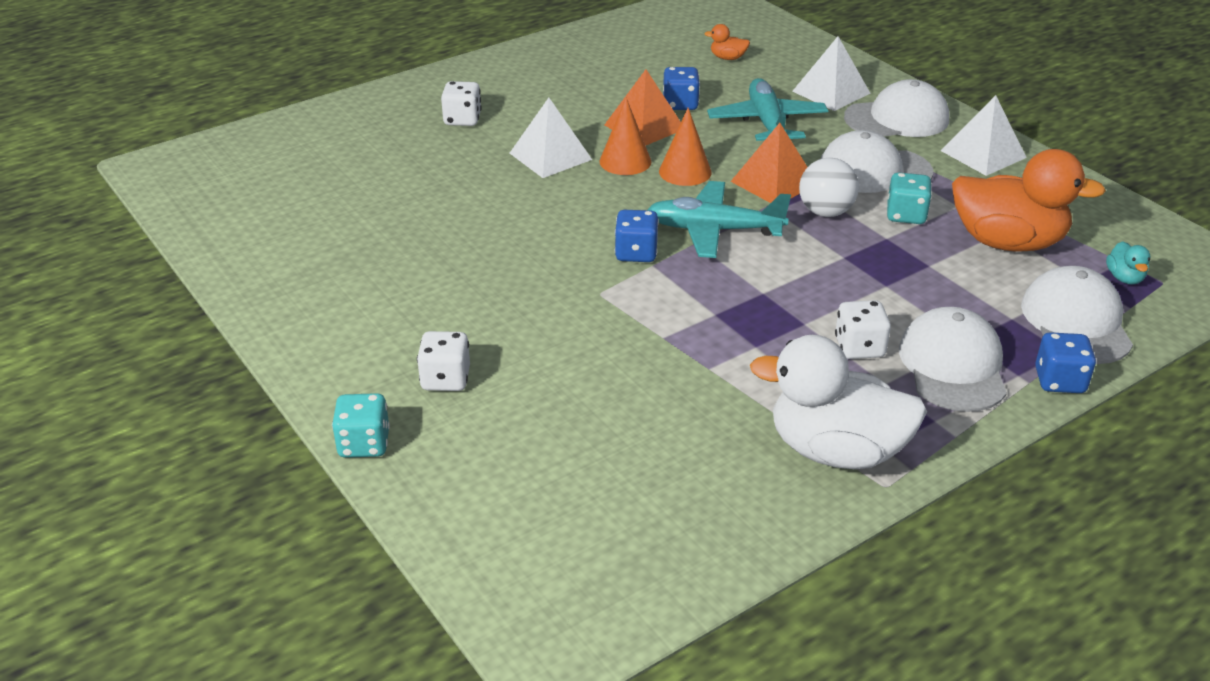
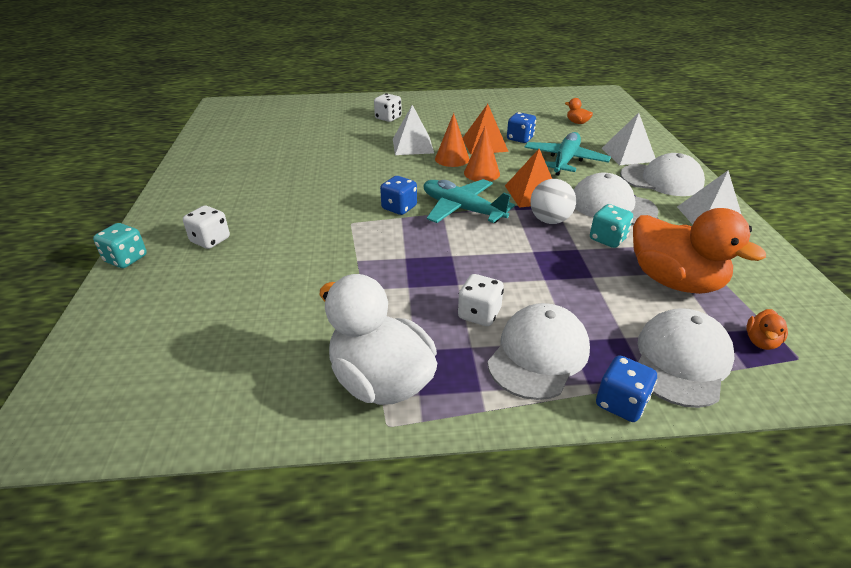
camera: 30 degrees right, 0 degrees up
(1124, 278) = (761, 341): turquoise duck -> orange duck

